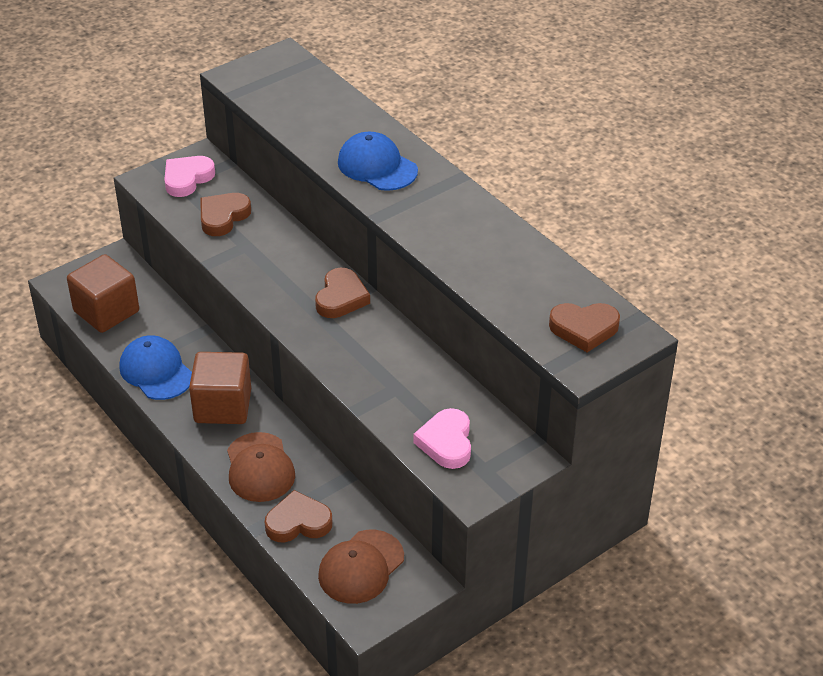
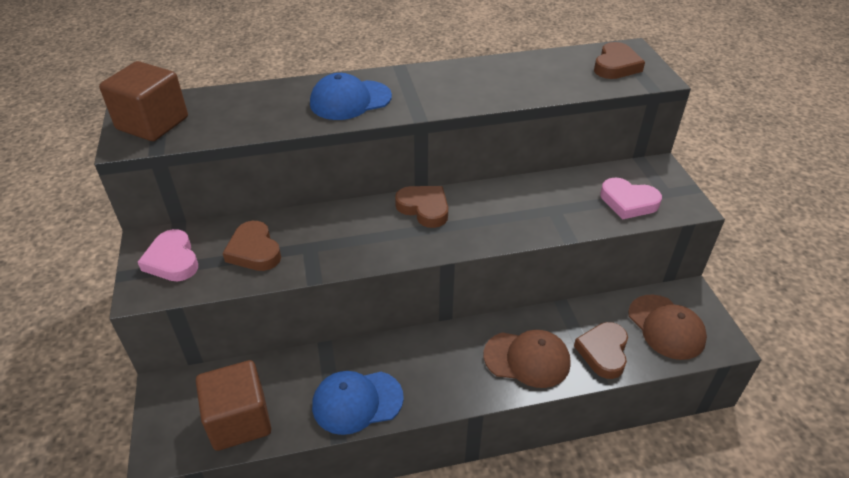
camera: 65 degrees left, 0 degrees up
(223, 406) = (435, 362): brown cube -> brown cube (152, 123)

